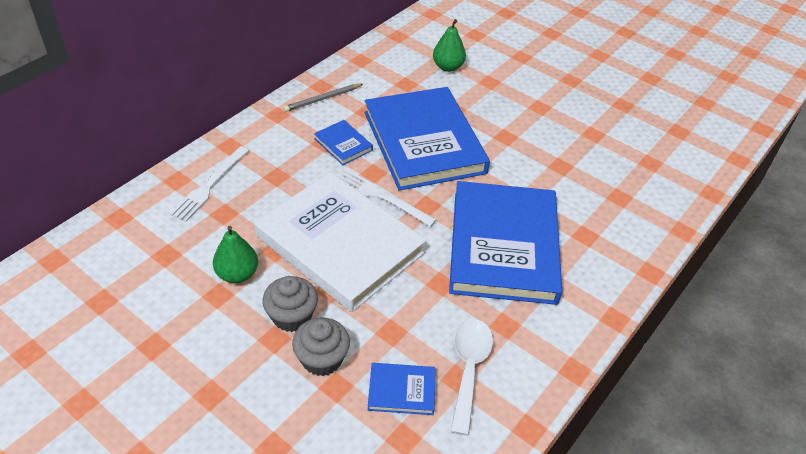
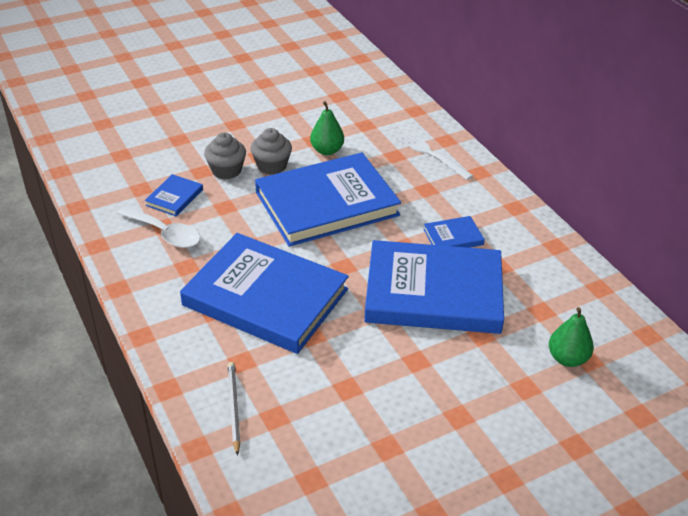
camera: 115 degrees right, 5 degrees down
(322, 99) = (531, 241): grey pencil -> grey pencil (234, 407)
(340, 244) = (327, 204): white book -> blue book
(382, 197) = (369, 241): white fork -> none

